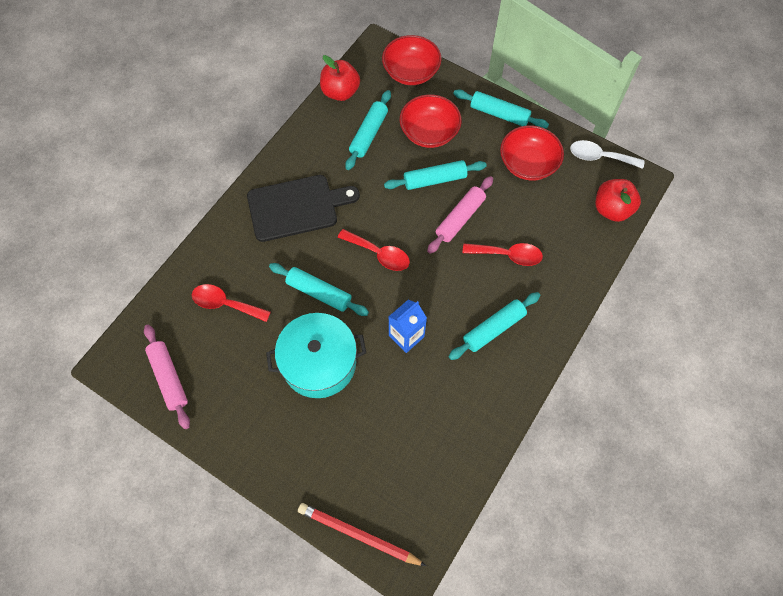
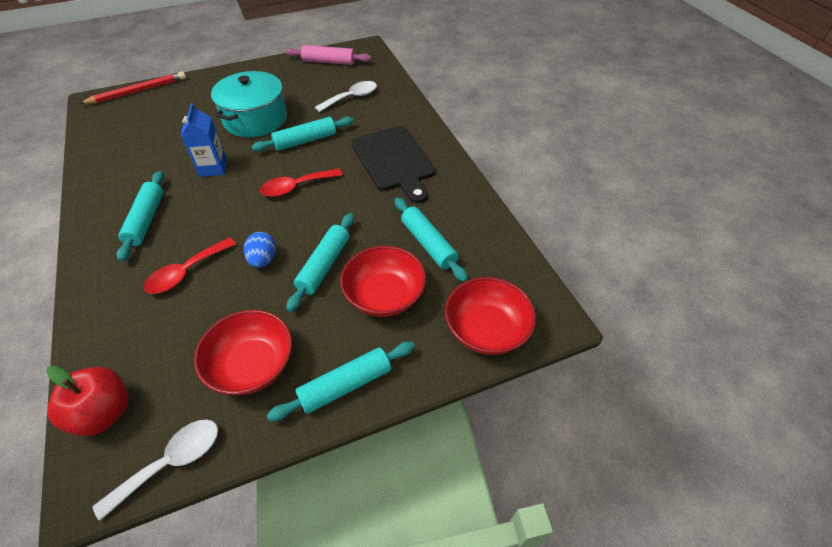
camera: 125 degrees right, 15 degrees down
(225, 304) = (351, 98): red spoon -> white spoon
(297, 207) = (394, 161): black cutting board -> black cutting board turned 45 degrees counterclockwise
(340, 92) = (504, 249): red apple -> none
(460, 218) = (263, 260): pink rolling pin -> blue egg

